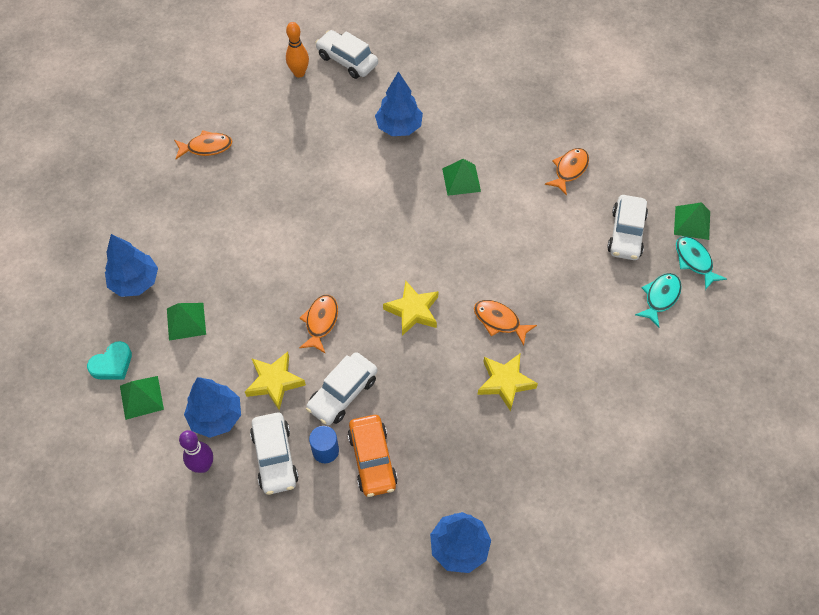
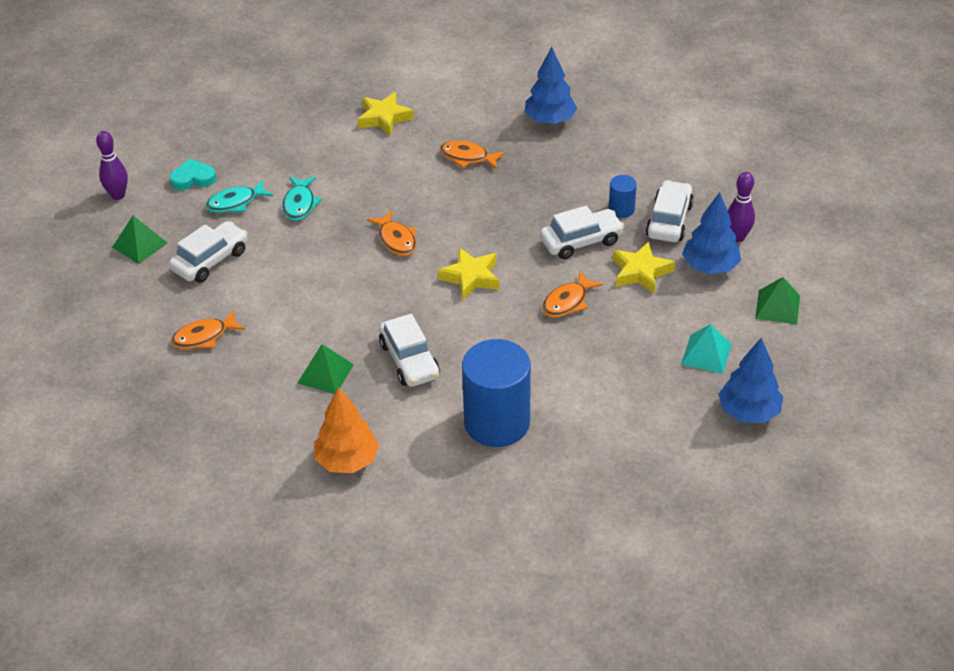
camera: 150 degrees left, 15 degrees down
(112, 364) = (799, 345): turquoise heart -> turquoise heart (193, 178)
(186, 321) = (706, 354): green pyramid -> turquoise pyramid
(206, 147) = (598, 536): orange fish -> orange fish (467, 157)
(299, 73) = (421, 590): orange bowling pin -> none
(316, 195) = (497, 422): none -> blue cylinder
(347, 60) = (345, 580): white car -> white car (409, 360)
(372, 459) = (584, 190): orange car -> none
(399, 127) = (347, 461): blue tree -> orange tree
(505, 382) = (430, 197): yellow star -> yellow star (384, 118)
(694, 261) = (174, 216): turquoise fish -> turquoise fish (300, 204)
(759, 260) = (118, 195): none -> purple bowling pin

